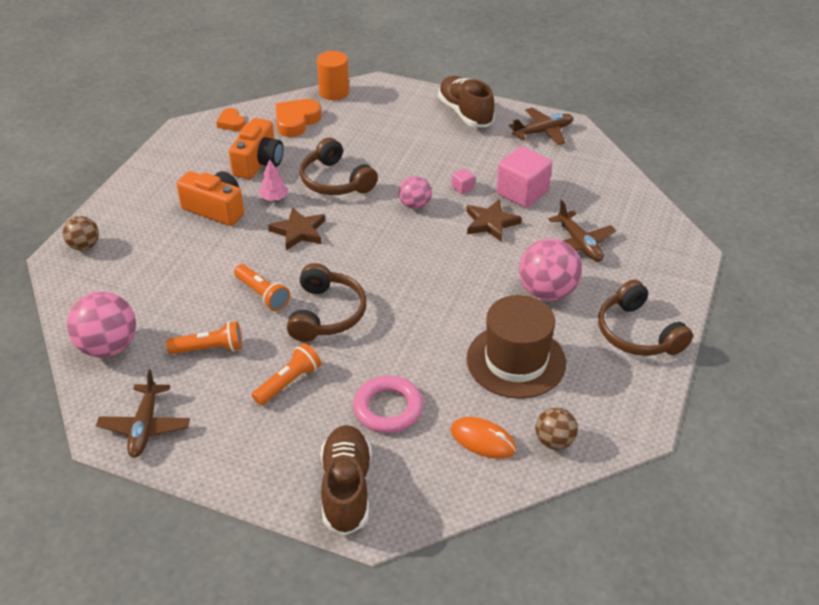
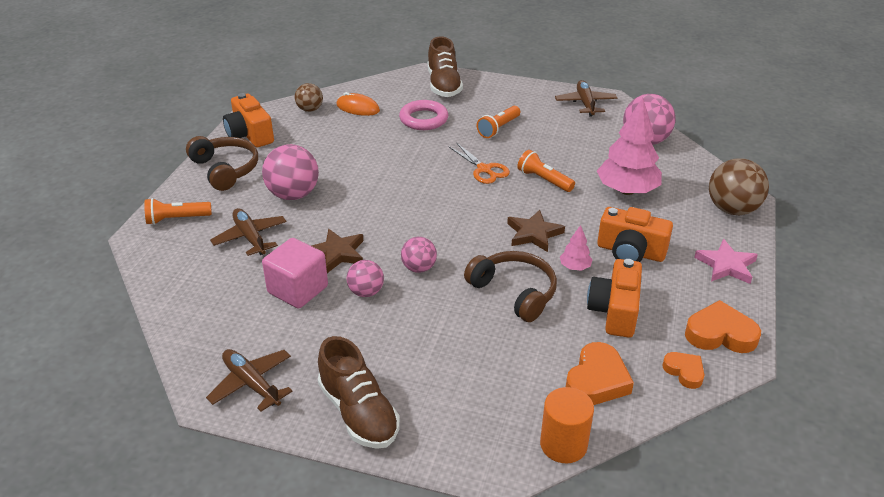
camera: 175 degrees right, 5 degrees down
(84, 246) = (732, 209): brown ball -> brown ball, size x1.70
(138, 192) = (726, 265): none -> pink star
(178, 275) = (627, 190): none -> pink tree
(187, 143) = (720, 334): none -> orange heart
(209, 349) = (567, 143): orange flashlight -> orange flashlight (177, 219)
(326, 314) = (484, 169): brown headphones -> orange scissors
(462, 188) = (366, 292): pink cube -> pink ball
(516, 361) = (329, 148): brown hat -> none
(543, 132) = (251, 384): brown plane -> brown plane turned 75 degrees clockwise
(627, 392) = (250, 135): none -> orange camera

